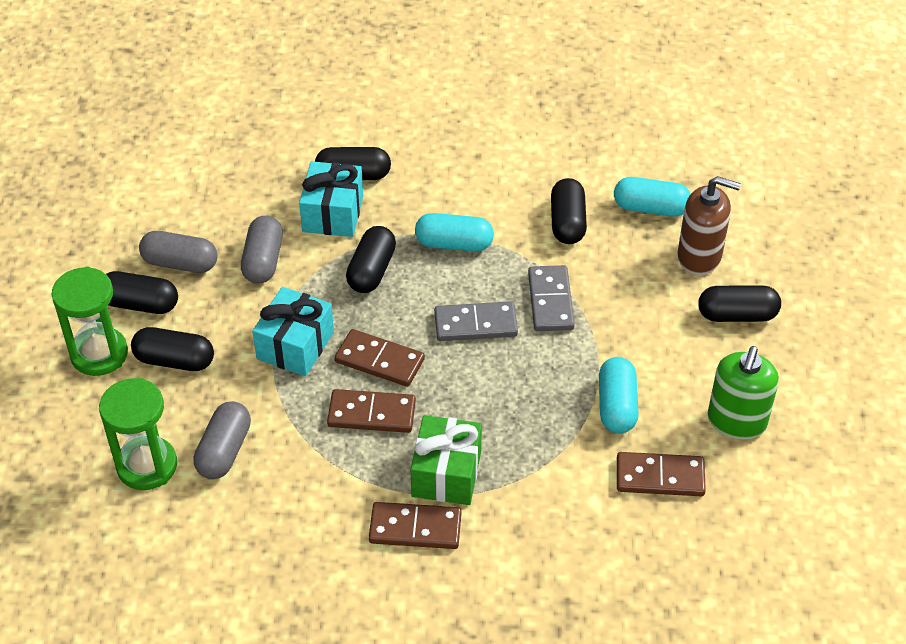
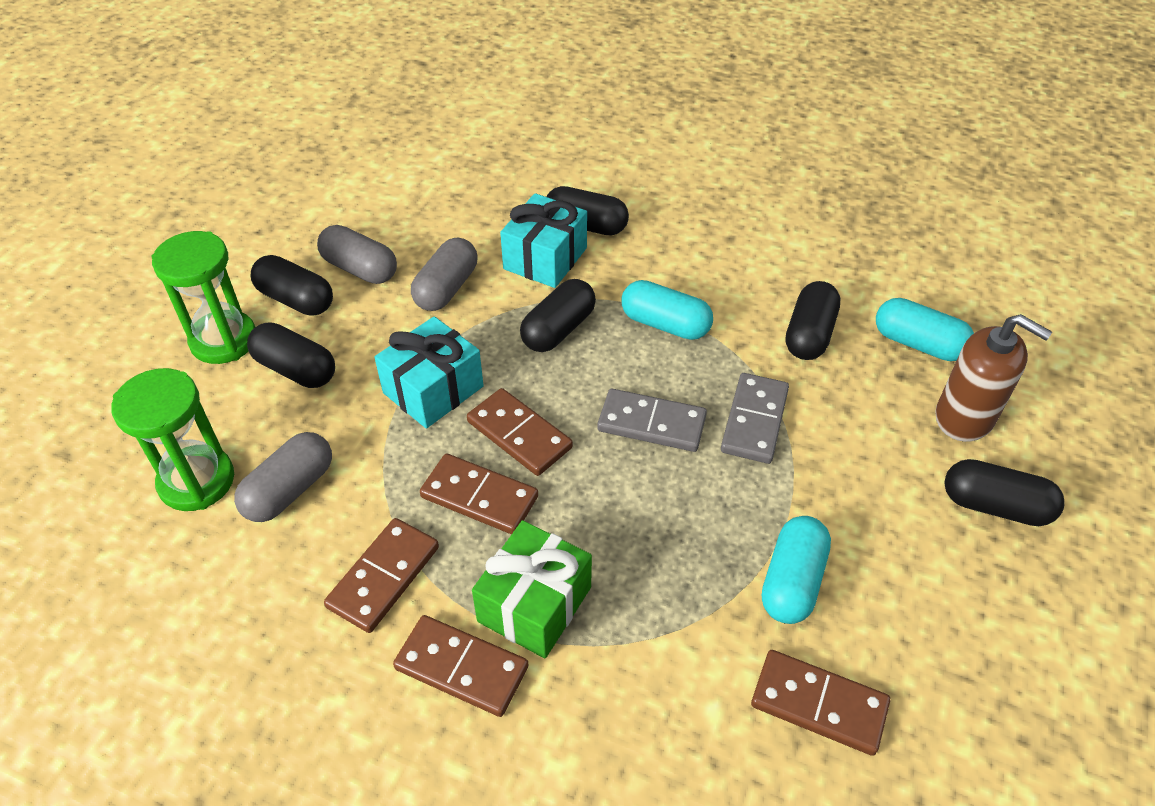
camera: 20 degrees right, 0 degrees up
(330, 488) = (384, 577): none -> brown domino
(736, 421) = (954, 656): green soap dispenser -> none

